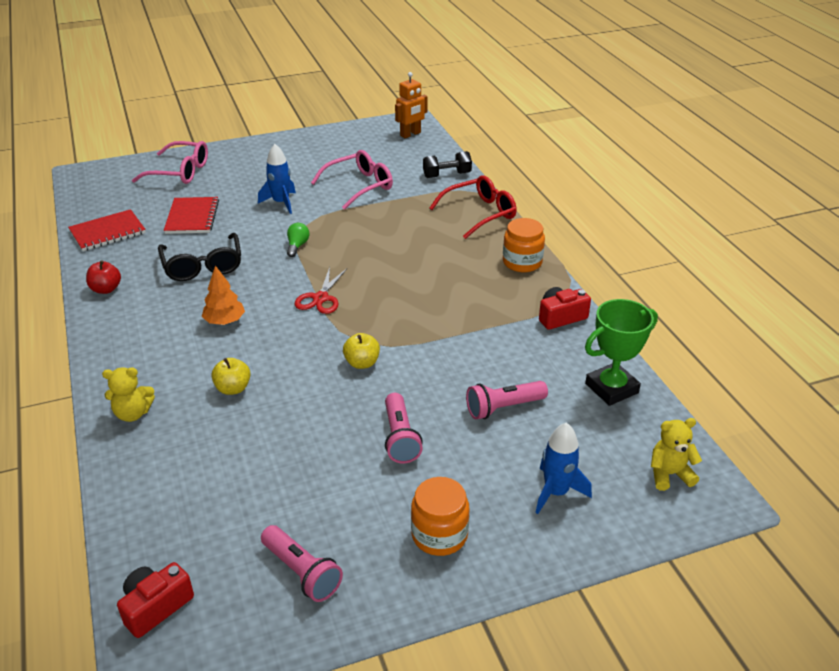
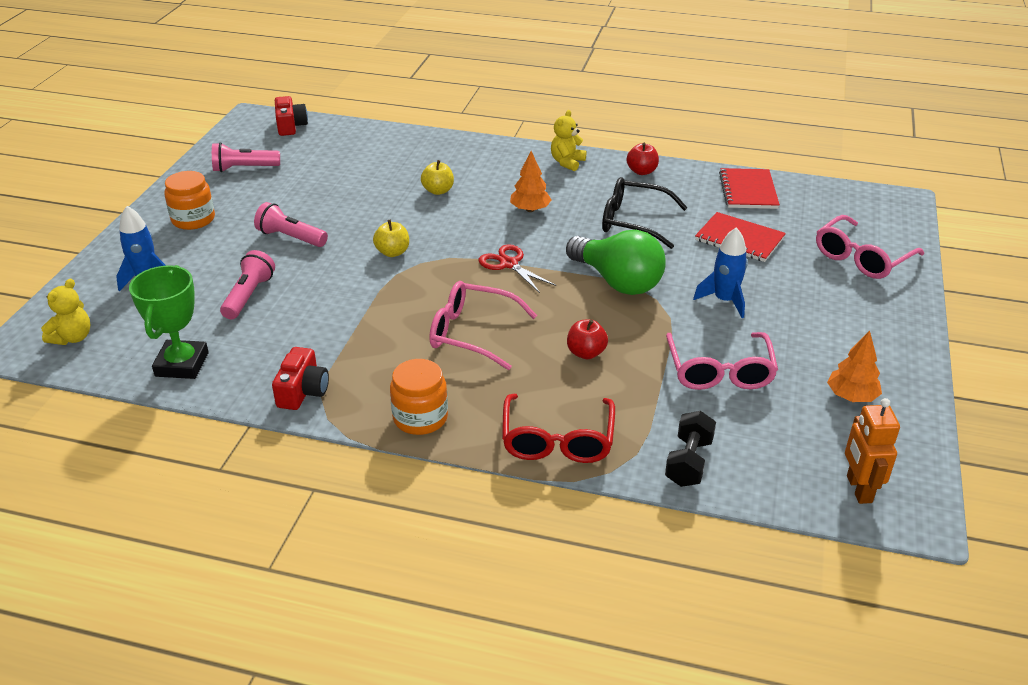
camera: 125 degrees right, 0 degrees up
(133, 413) = (461, 151): yellow teddy bear -> yellow teddy bear (567, 162)
(297, 246) = (617, 281): green light bulb -> green light bulb, size x2.37
(338, 148) = (851, 396): none -> orange tree
(392, 231) = (586, 353): none -> red apple
(422, 278) = (472, 333): none -> pink glasses

